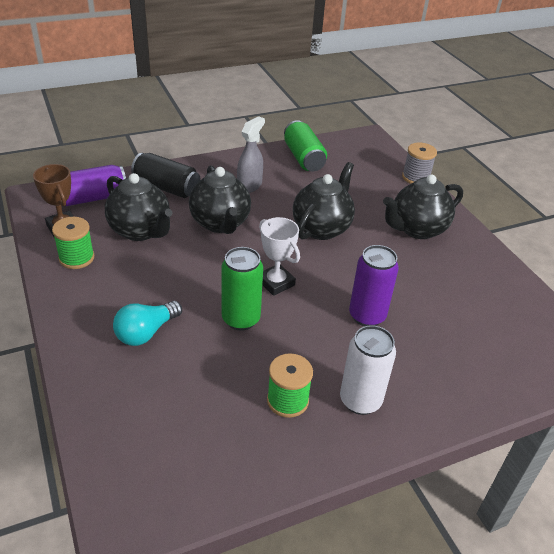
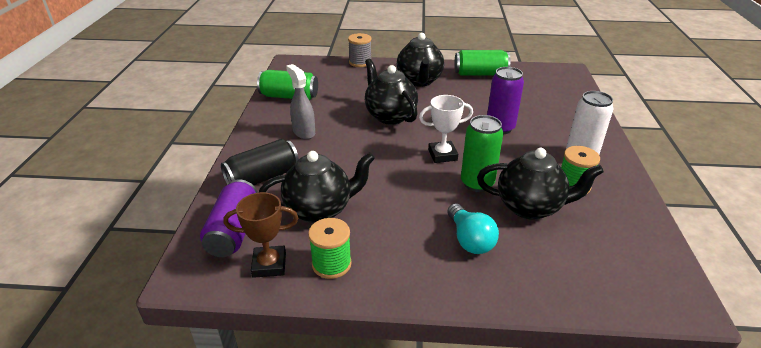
camera: 60 degrees left, 5 degrees down
(220, 223) = (345, 161): black teapot -> black teapot (530, 207)
(487, 273) = (480, 74): none -> green can

